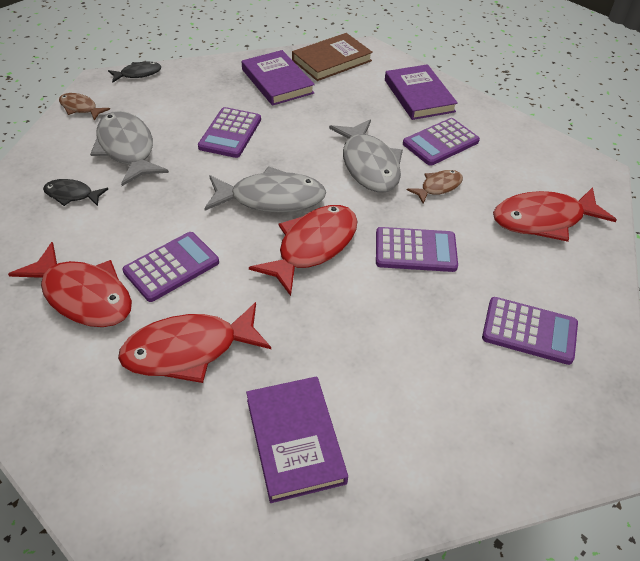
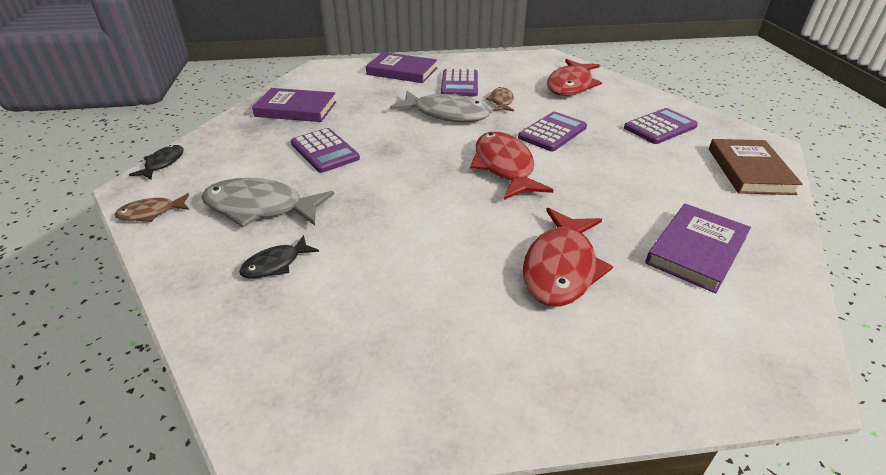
camera: 50 degrees left, 10 degrees down
(83, 296) = (431, 307): red fish -> none
(172, 267) = (451, 240): purple calculator -> none
(271, 198) = (429, 163): grey fish -> none
(295, 440) = (696, 250): purple book -> purple book turned 75 degrees counterclockwise
(331, 60) = (311, 82): brown book -> brown book (749, 170)

